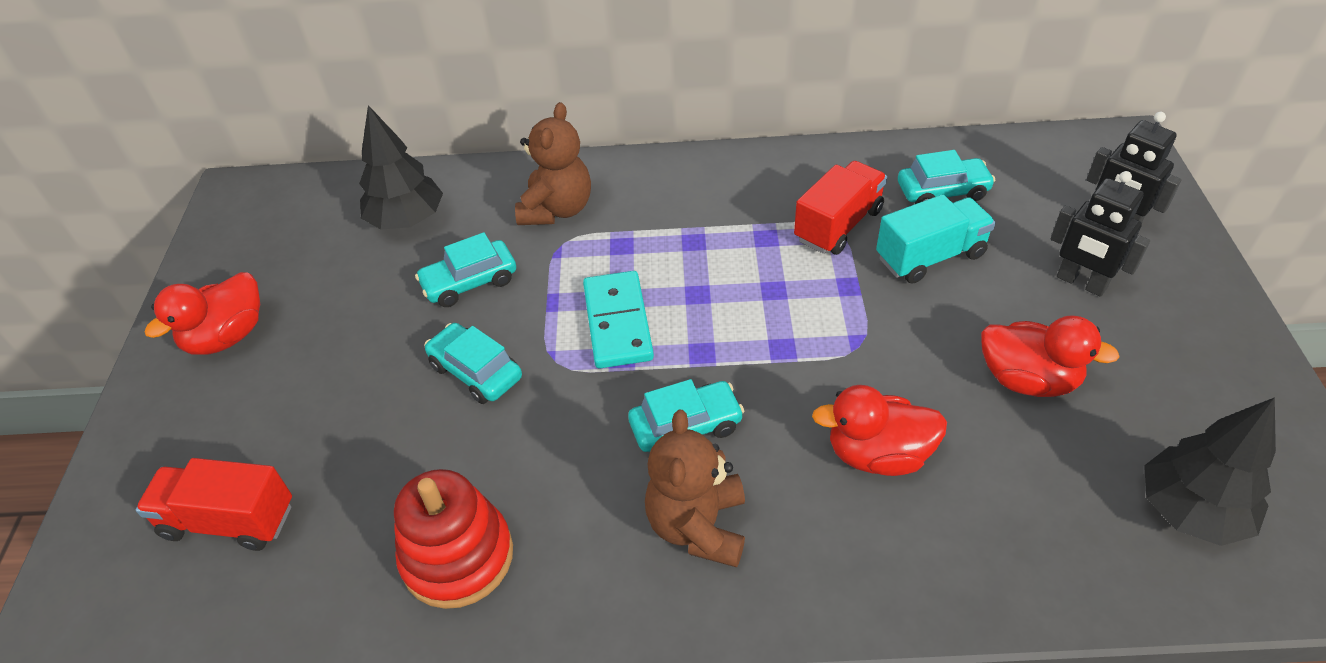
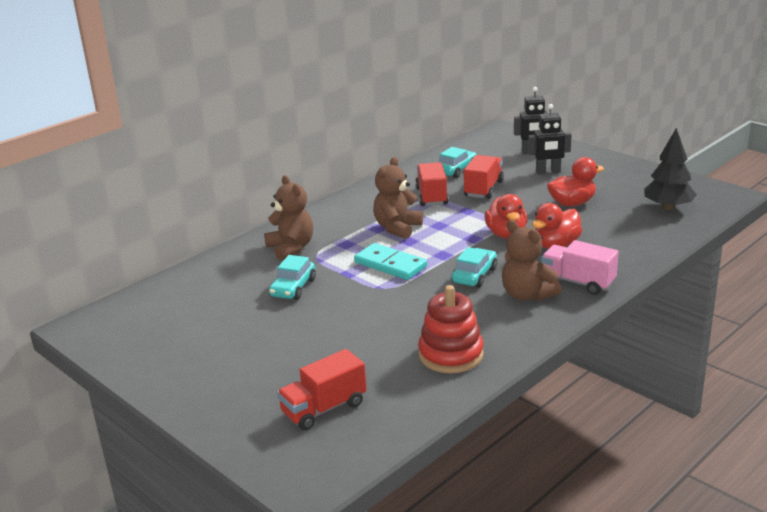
camera: 45 degrees left, 20 degrees down
(227, 336) = (192, 368): red duck -> red duck (506, 234)
(407, 220) = (214, 287): black tree -> none
(476, 372) = (353, 309): turquoise car -> none
(715, 258) = (397, 228): none -> brown teddy bear
(803, 562) = (578, 282): none -> pink truck
(930, 257) = (483, 189): turquoise truck -> red truck

